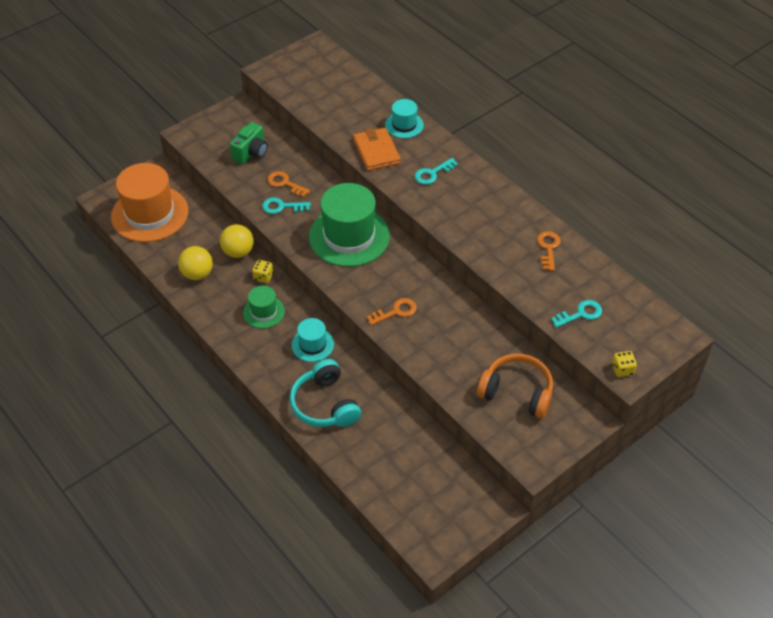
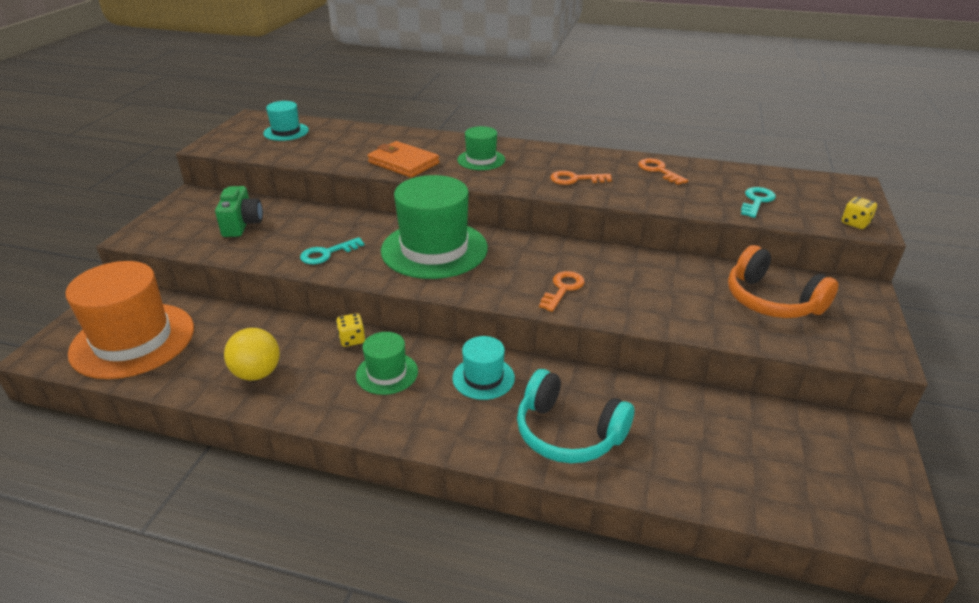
camera: 35 degrees left, 15 degrees down
(238, 252) = (295, 329): yellow ball -> none
(285, 183) = (310, 234): orange key -> orange key (575, 179)
(404, 125) = (409, 139): turquoise hat -> turquoise hat (286, 132)
(432, 173) = (481, 160): turquoise key -> green hat
(517, 392) = (771, 301): orange headphones -> orange headphones turned 120 degrees counterclockwise

